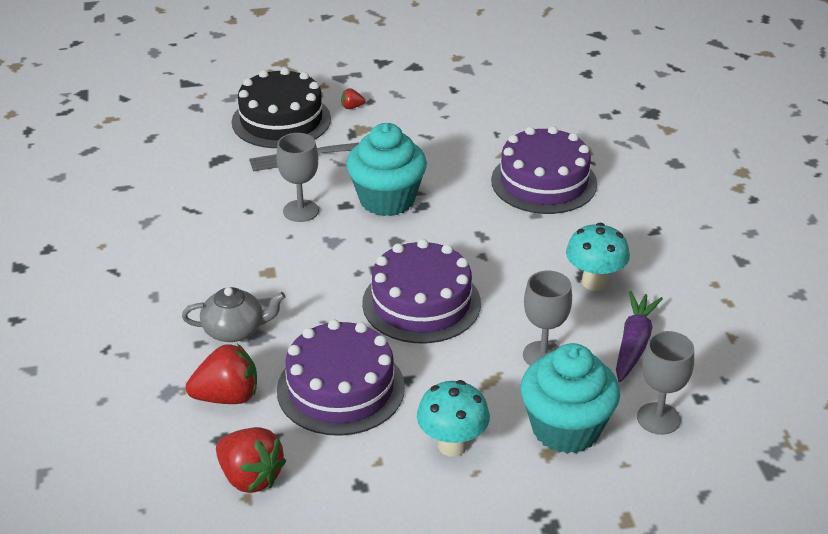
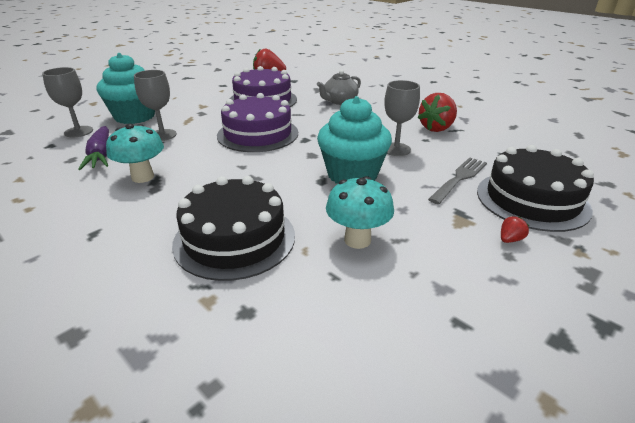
camera: 145 degrees right, 5 degrees down
(227, 397) = (308, 87): red strawberry -> red strawberry (436, 128)
(452, 445) = (191, 100): turquoise mushroom -> turquoise mushroom (357, 240)
(544, 182) = (234, 239): purple cake -> black cake

